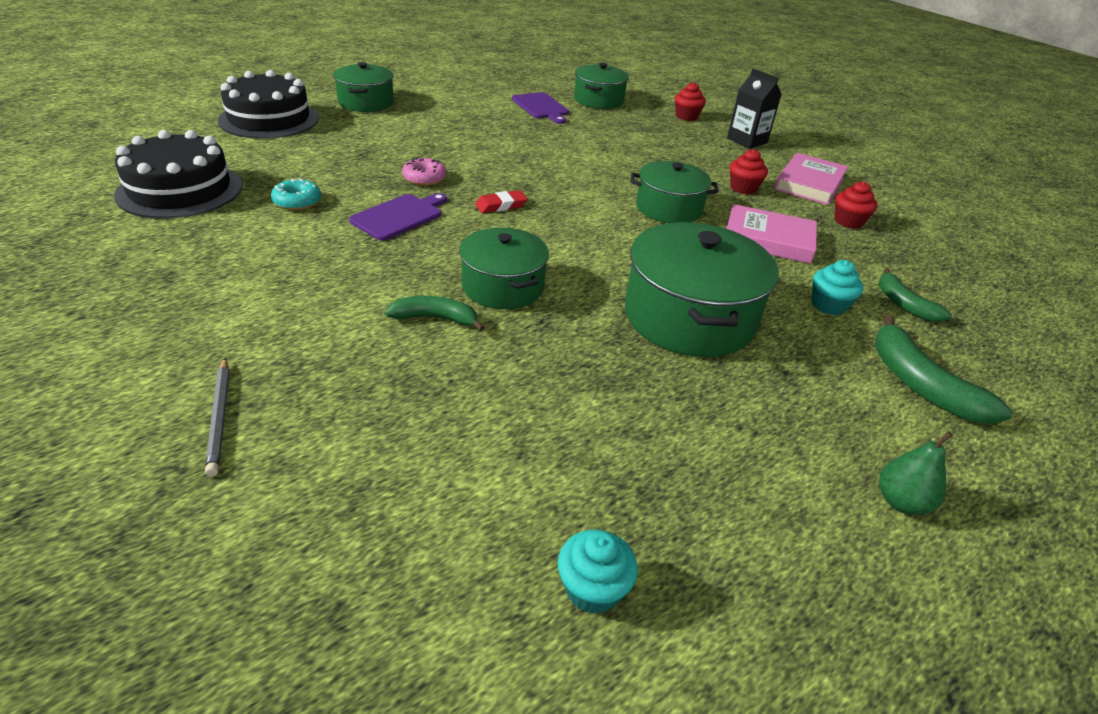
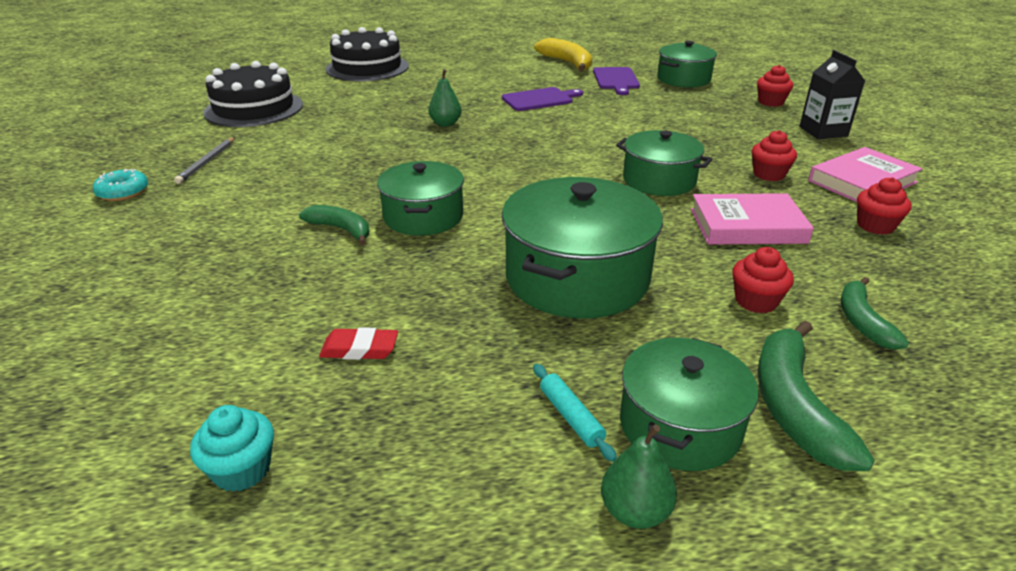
camera: 30 degrees right, 5 degrees down
(220, 417) = (120, 262): grey pencil -> grey pencil (207, 162)
(297, 202) = (326, 127): turquoise donut -> turquoise donut (123, 192)
(366, 102) = (457, 62): green pot -> green pot (679, 425)
(399, 216) = (394, 149): purple cutting board -> purple cutting board (540, 99)
(424, 178) = (445, 124): pink donut -> green pear
(479, 92) = (567, 63): none -> yellow banana
(501, 205) = (490, 153): red eraser -> red eraser (359, 349)
(768, 239) = (747, 226): pink book -> pink book turned 45 degrees counterclockwise
(796, 443) = (571, 417): none -> turquoise rolling pin
(828, 305) = (756, 301): turquoise cupcake -> red cupcake

